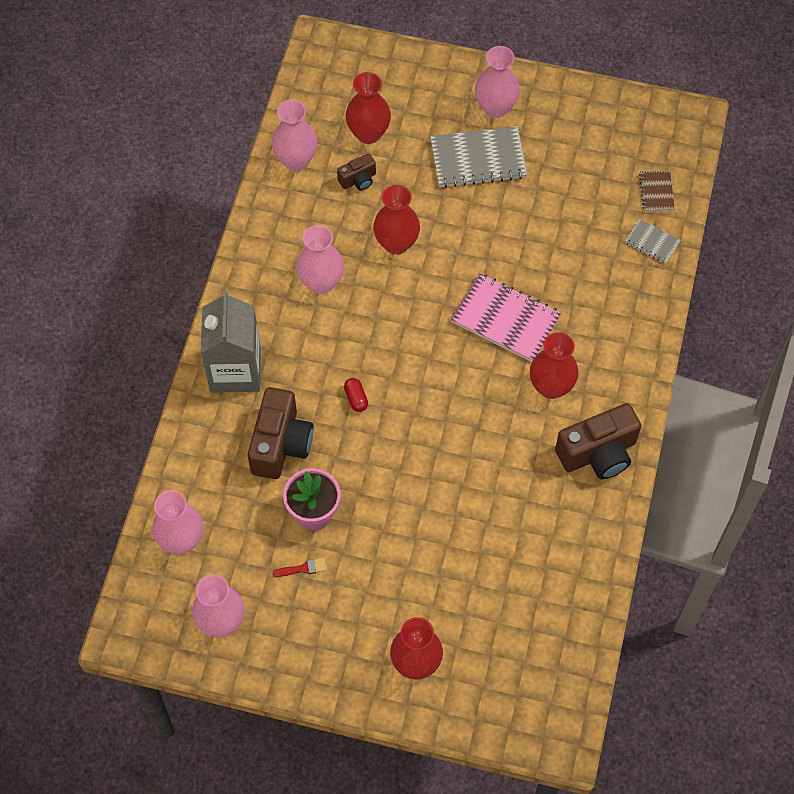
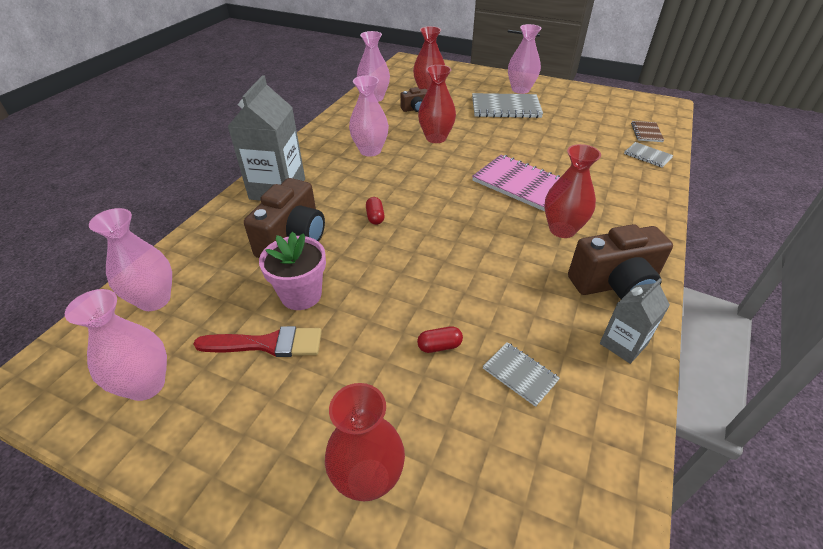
camera: 10 degrees right, 20 degrees down
(303, 568) = (267, 344): red brush -> red brush, size x1.98
(448, 546) = (439, 346): none -> red capsule
(516, 562) = (520, 374): none -> grey notebook
(600, 519) = (623, 344): none -> grey carton

